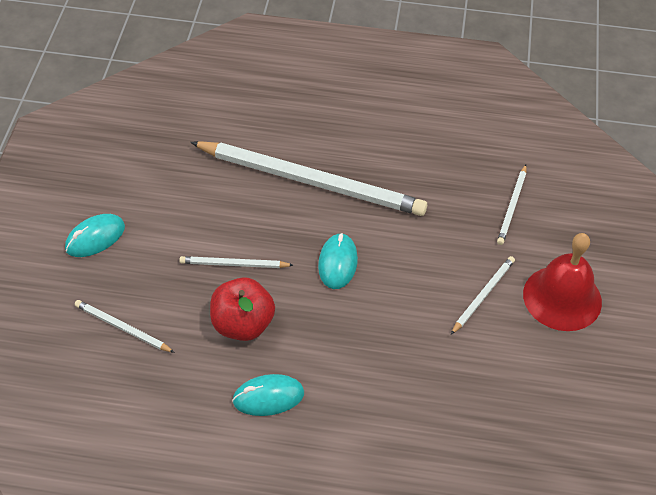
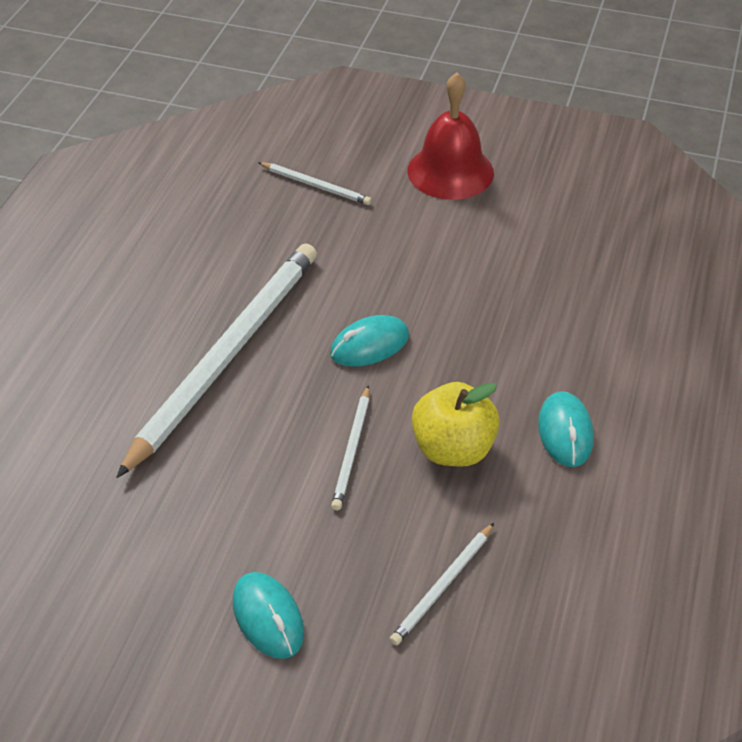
camera: 80 degrees left, 5 degrees down
(242, 324) = (453, 448): red apple -> yellow apple
(337, 263) = (369, 345): turquoise mouse -> turquoise mouse turned 45 degrees counterclockwise
(483, 295) = (438, 228): white pencil -> none

